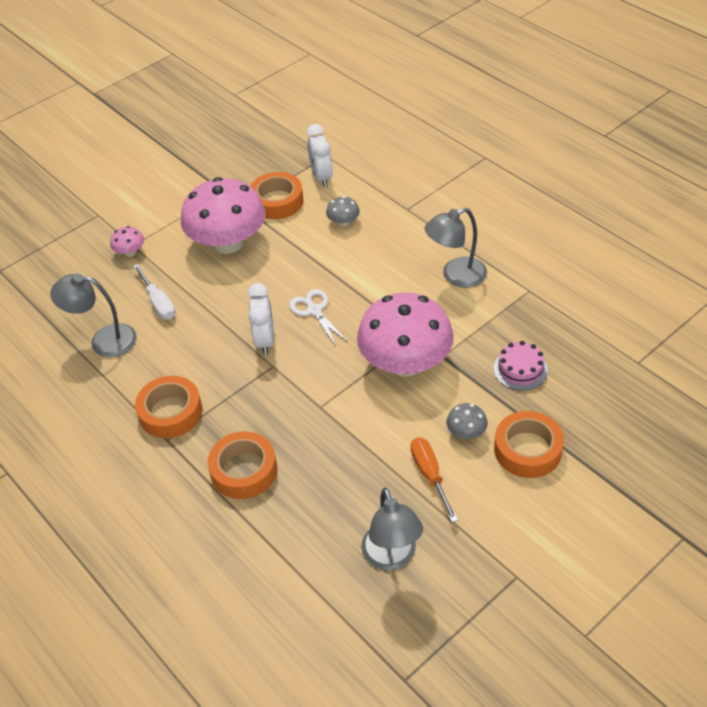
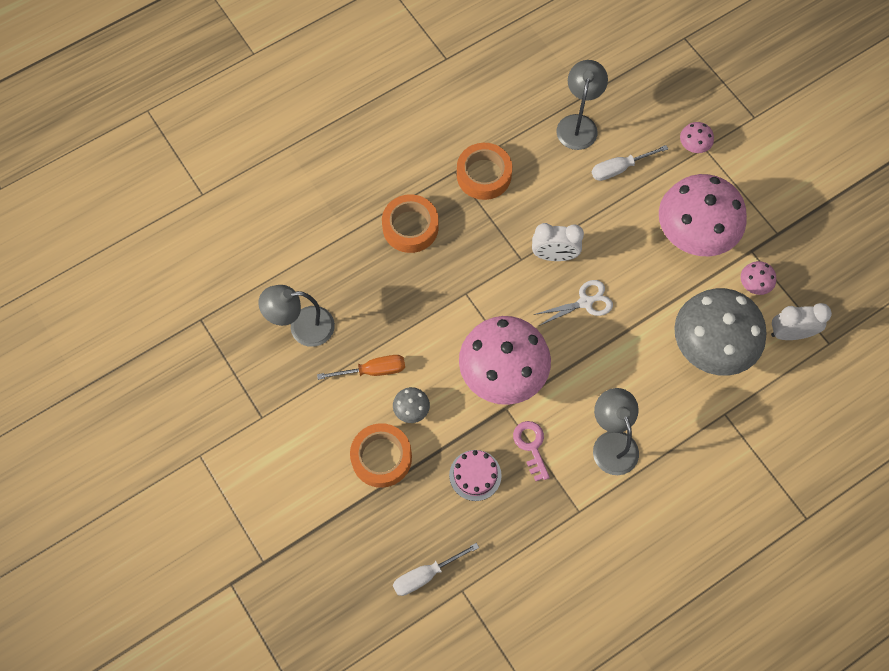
camera: 95 degrees right, 20 degrees up
(277, 201) = (754, 284): orange tape -> pink mushroom
(343, 222) = (711, 346): grey mushroom -> grey mushroom, size x2.46
(476, 331) = (531, 446): none -> pink key
(635, 392) = (425, 575): none -> white screwdriver

